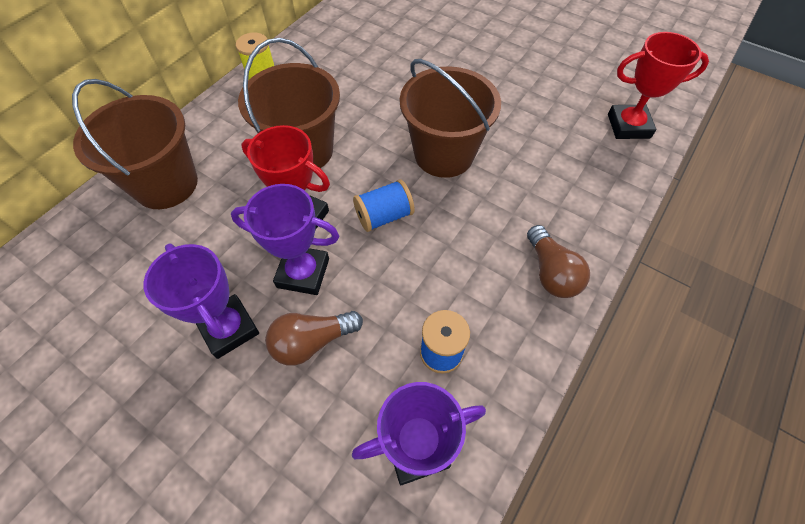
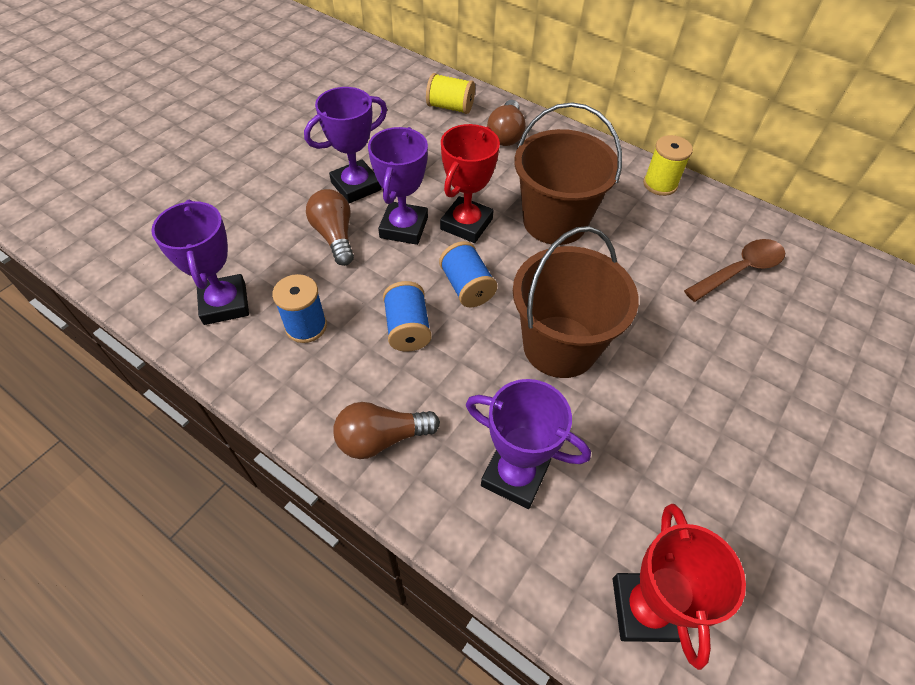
camera: 90 degrees right, 5 degrees down
(99, 237) = (450, 107): none -> yellow spool
(166, 184) = (506, 134): brown bucket -> brown light bulb
(363, 49) = (739, 270): none -> brown spoon
(436, 261) = (407, 328): none -> blue spool
(560, 185) = (515, 475): none -> purple trophy

